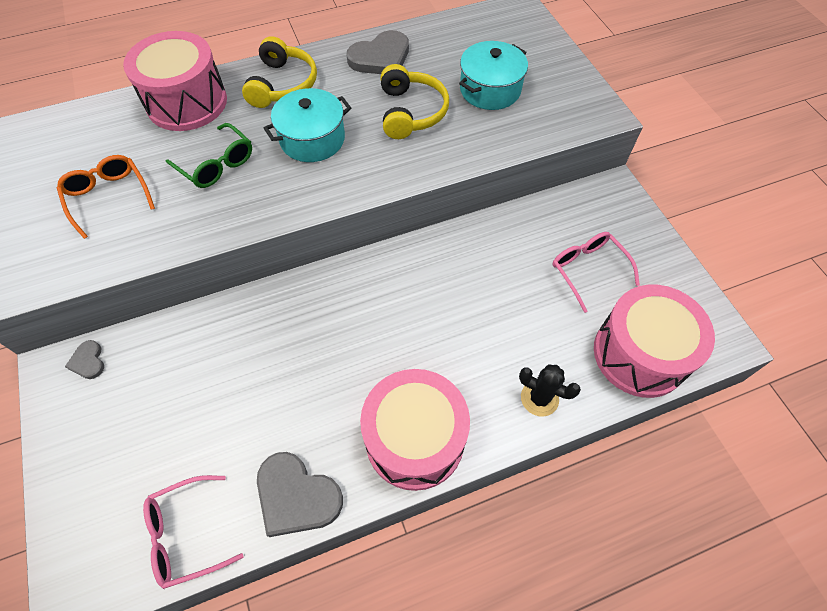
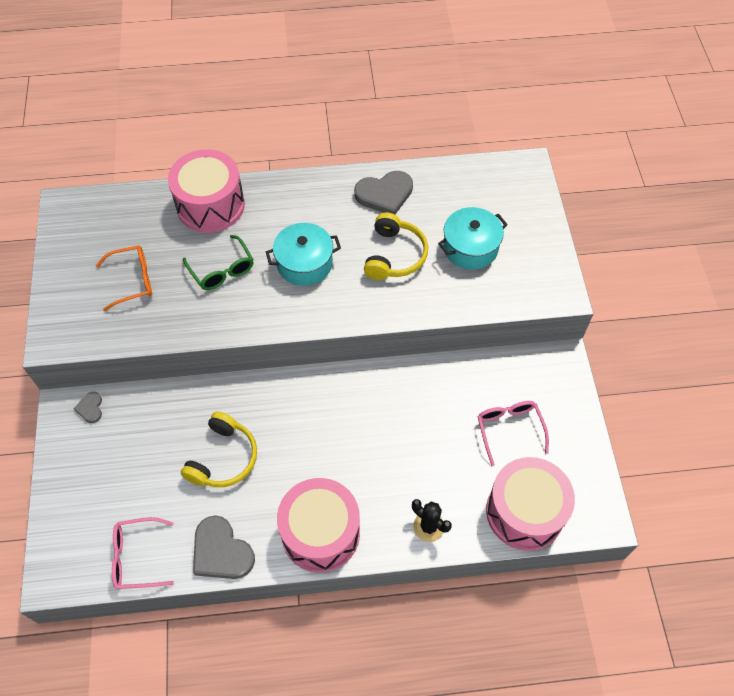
camera: 15 degrees right, 0 degrees up
(108, 197) = (133, 280): orange glasses -> orange glasses turned 90 degrees clockwise
(282, 85) = (293, 204): yellow headphones -> yellow headphones (223, 458)

